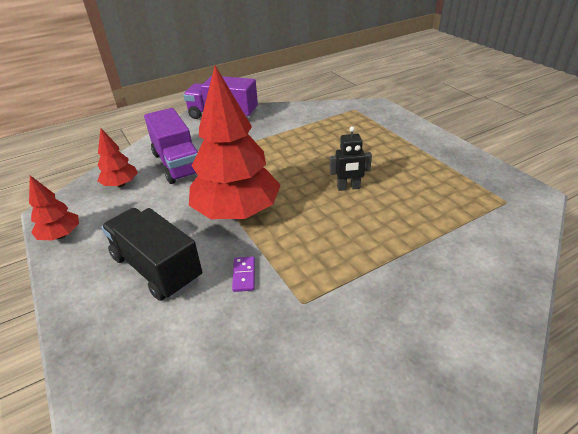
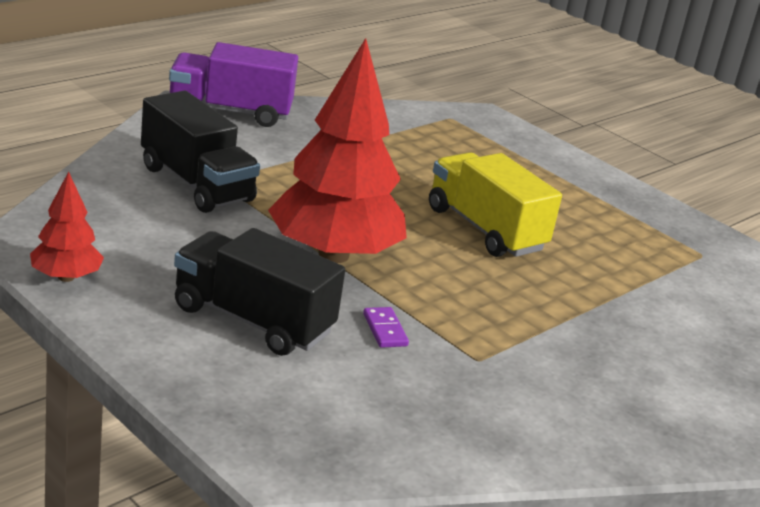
camera: 20 degrees left, 10 degrees down
(121, 184) = (116, 210): red tree -> none
(178, 164) = (196, 184): purple truck -> black truck
(348, 187) = (485, 229): black robot -> yellow truck

